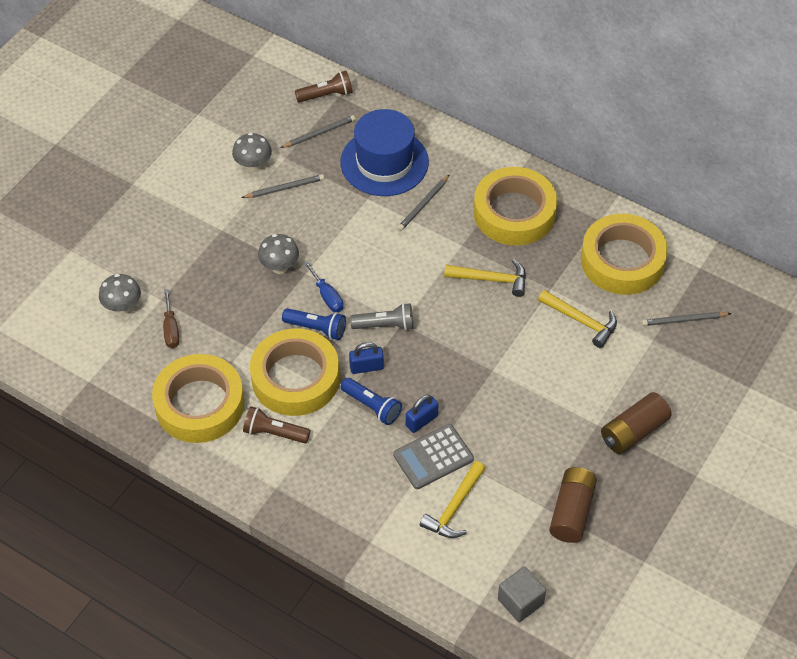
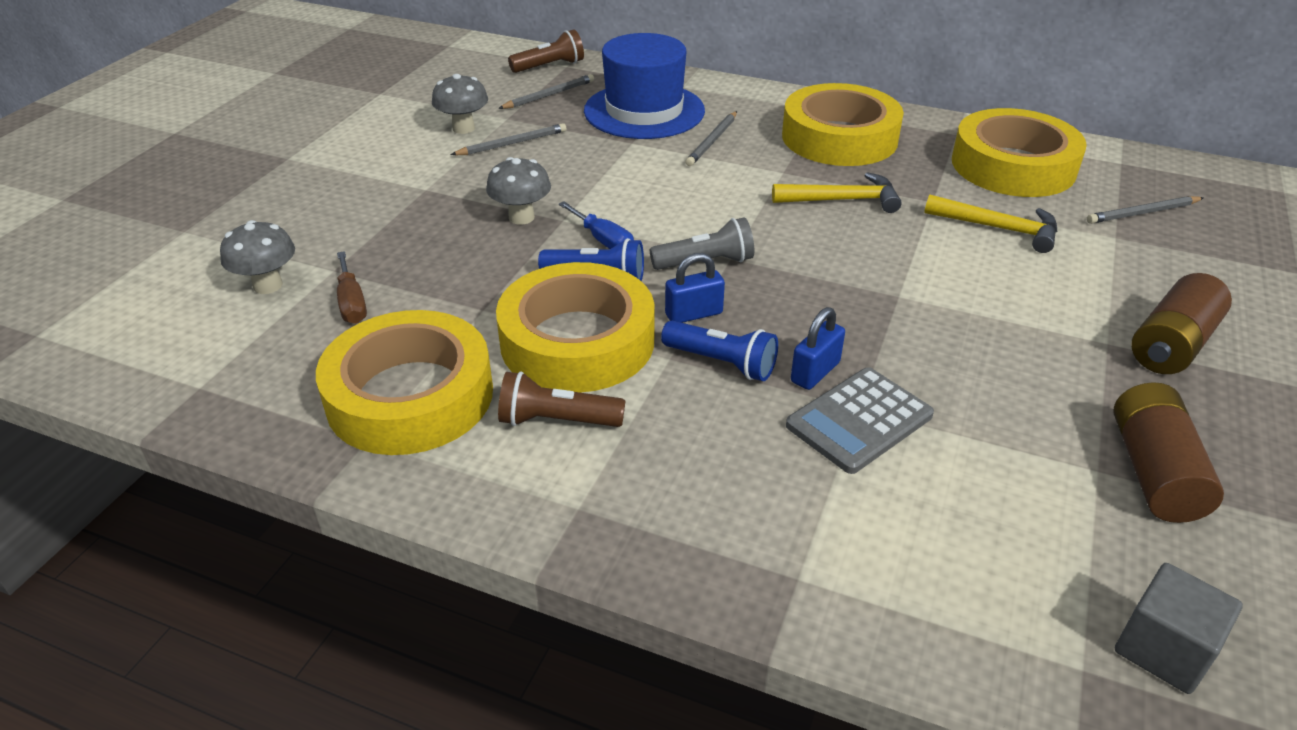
camera: 10 degrees left, 15 degrees down
(454, 508) = (936, 495): yellow hammer -> none

